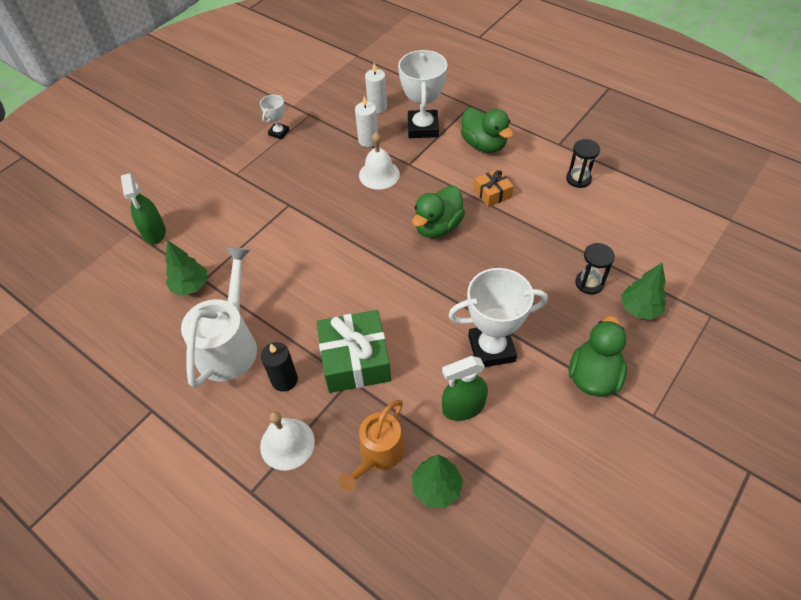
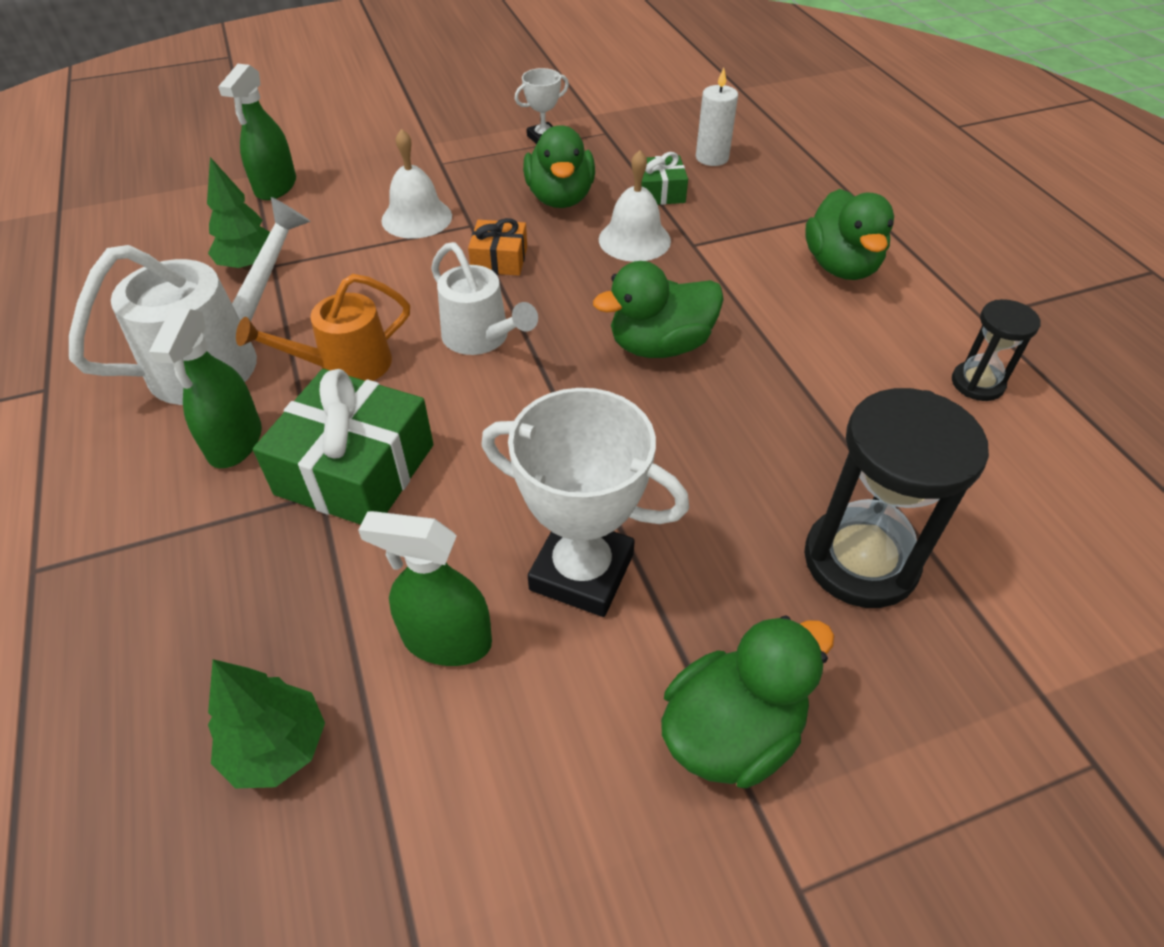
camera: 30 degrees right, 5 degrees down
(284, 380) = (235, 442): black candle -> green spray bottle
(287, 443) = (146, 532): white bell -> white bell (416, 218)
(321, 167) = (560, 198): none -> green duck
(352, 265) = (481, 338): none -> white watering can
(368, 140) = (659, 192): white candle -> green gift
(378, 455) = (246, 631): orange watering can -> orange watering can (345, 366)
(423, 128) = (759, 207): white trophy -> none
(492, 193) = (796, 339): orange gift -> orange gift (499, 259)
(589, 283) = (860, 561): black hourglass -> black hourglass, size x1.82
(639, 309) = (931, 661): green tree -> none

